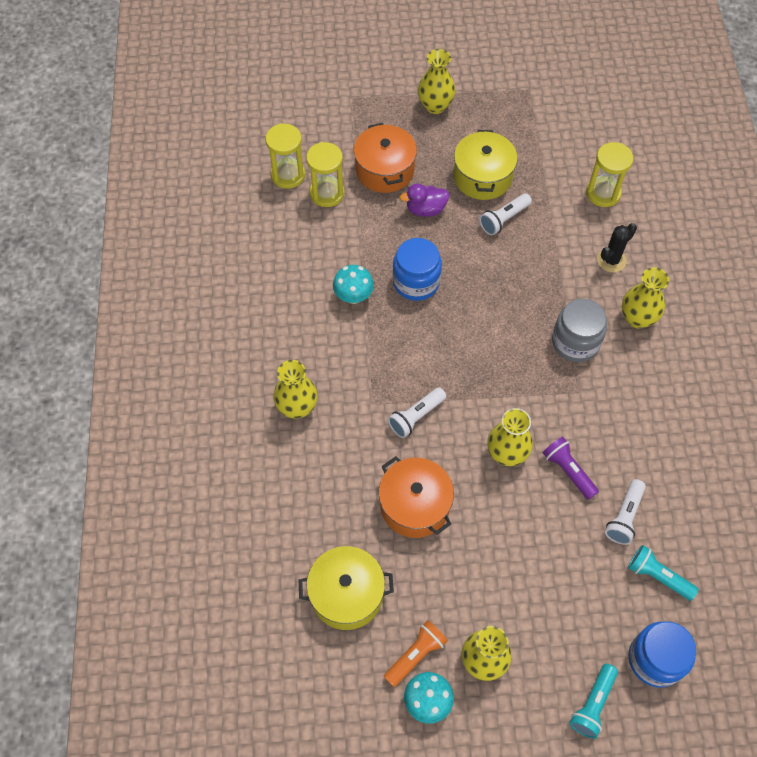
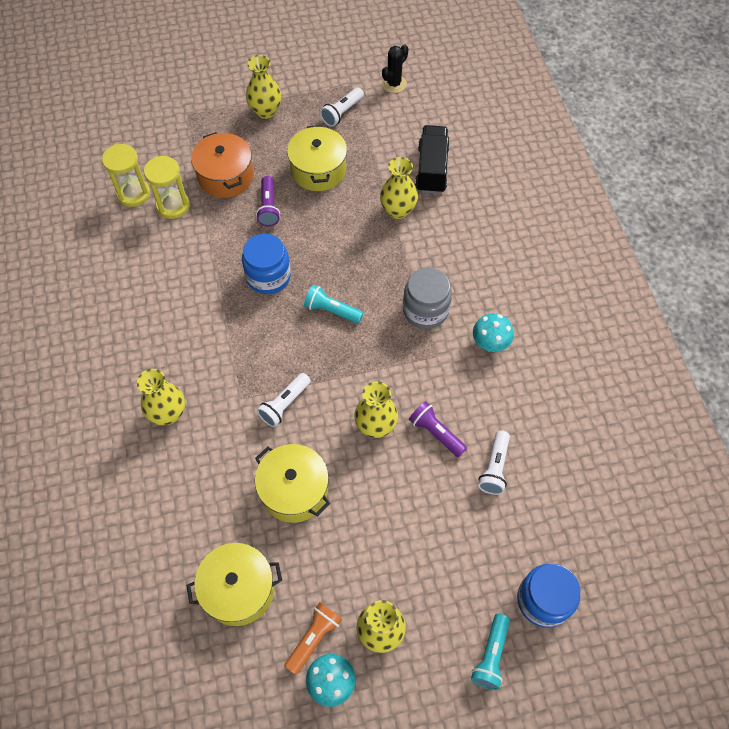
camera: 10 degrees left, 0 degrees up
(353, 296) = (210, 298): turquoise mushroom -> turquoise mushroom (490, 343)
(415, 505) = (294, 490): orange pot -> yellow pot
(425, 209) = (269, 207): purple duck -> purple flashlight
(504, 219) = (343, 206): white flashlight -> white flashlight (342, 113)
(603, 193) = (431, 169): yellow hourglass -> black truck
(611, 260) = (448, 229): black cactus -> black cactus (394, 84)
(637, 318) = (479, 279): yellow vase -> yellow vase (398, 210)
(658, 576) = (534, 519): turquoise flashlight -> turquoise flashlight (331, 310)

